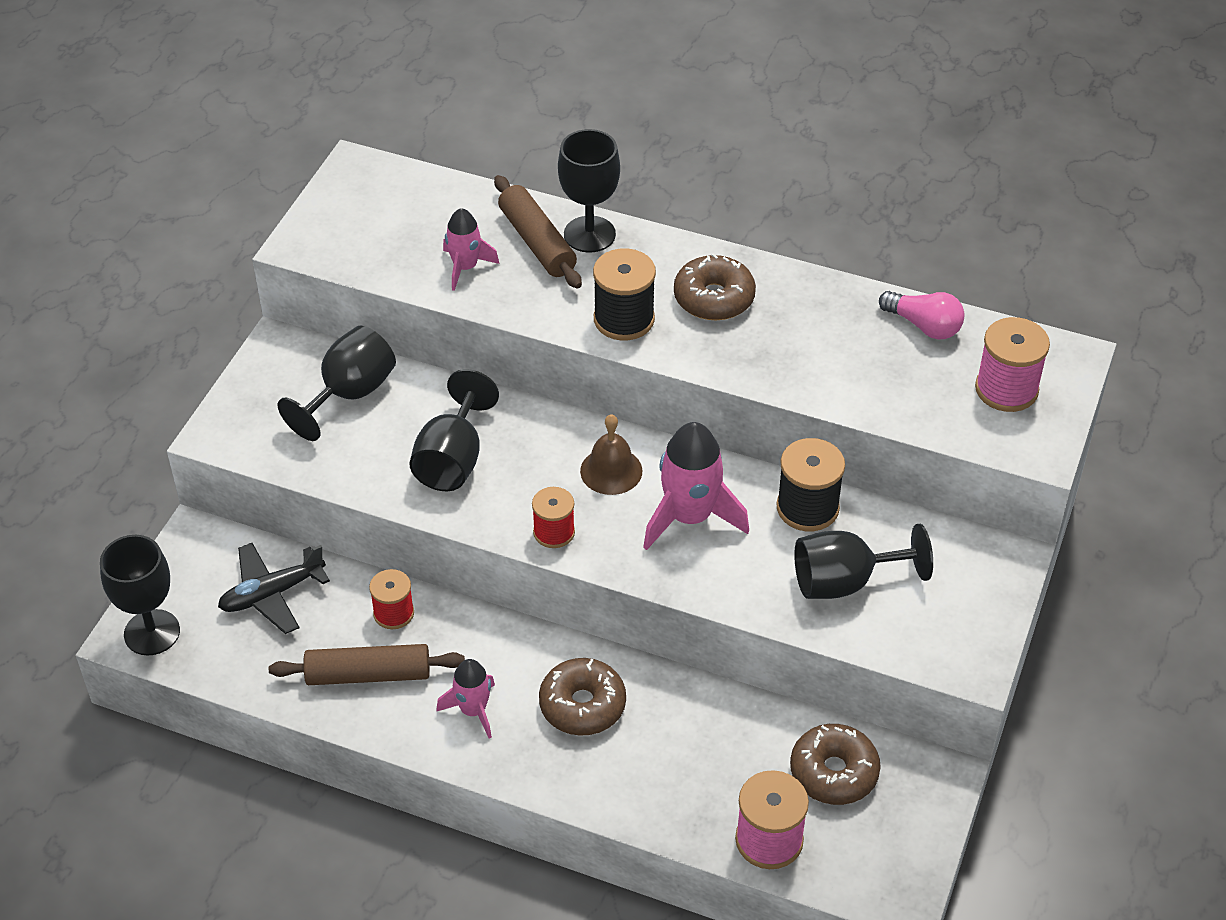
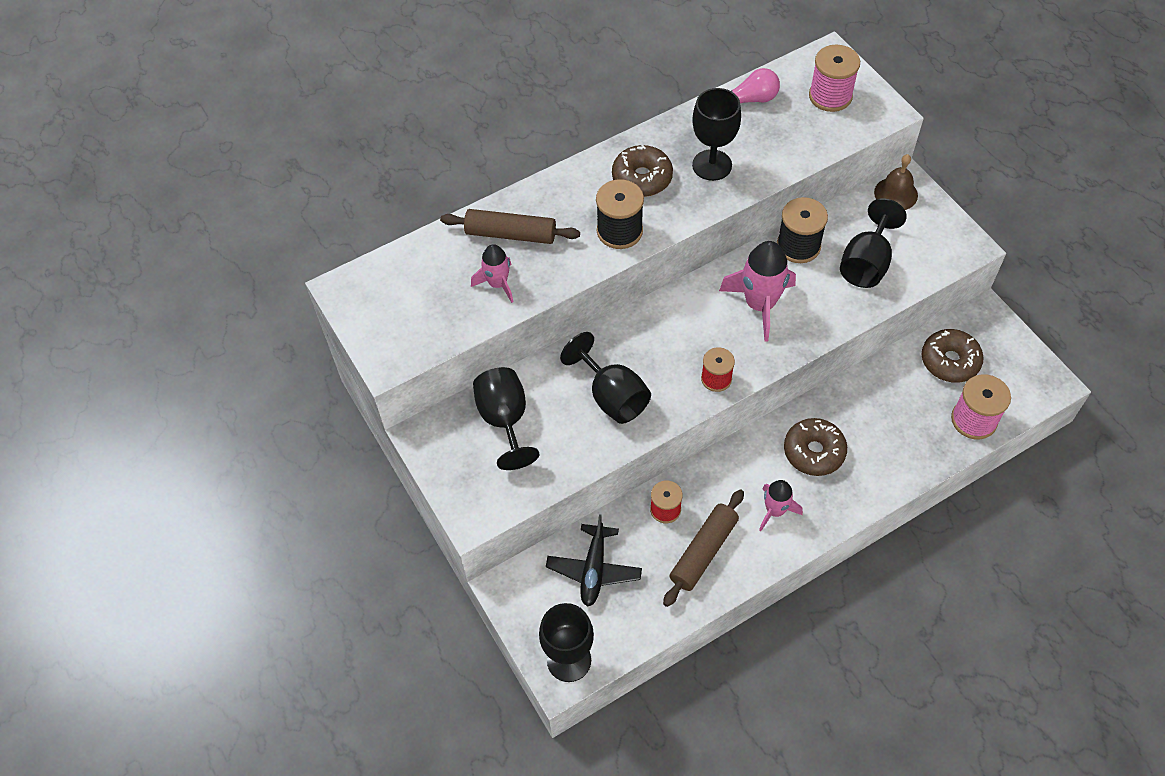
camera: 50 degrees left, 10 degrees up
(589, 234) = (529, 204): black goblet -> black goblet (712, 165)
(611, 471) = (691, 321): brown bell -> brown bell (896, 194)

